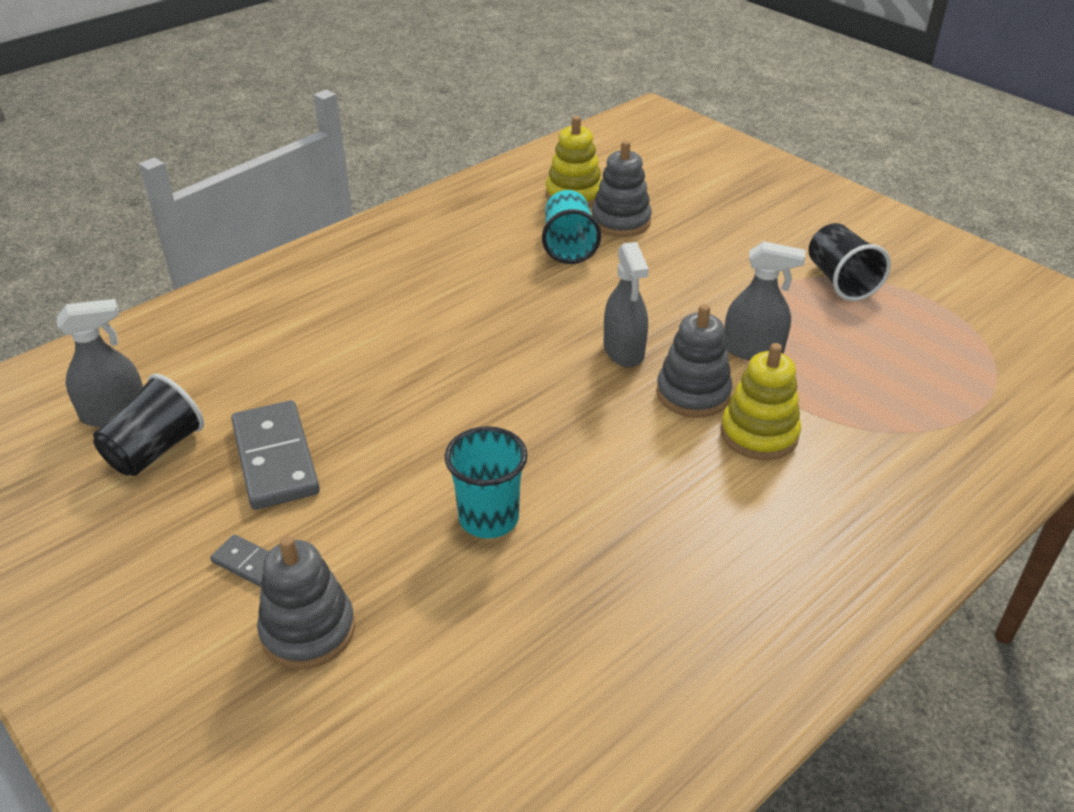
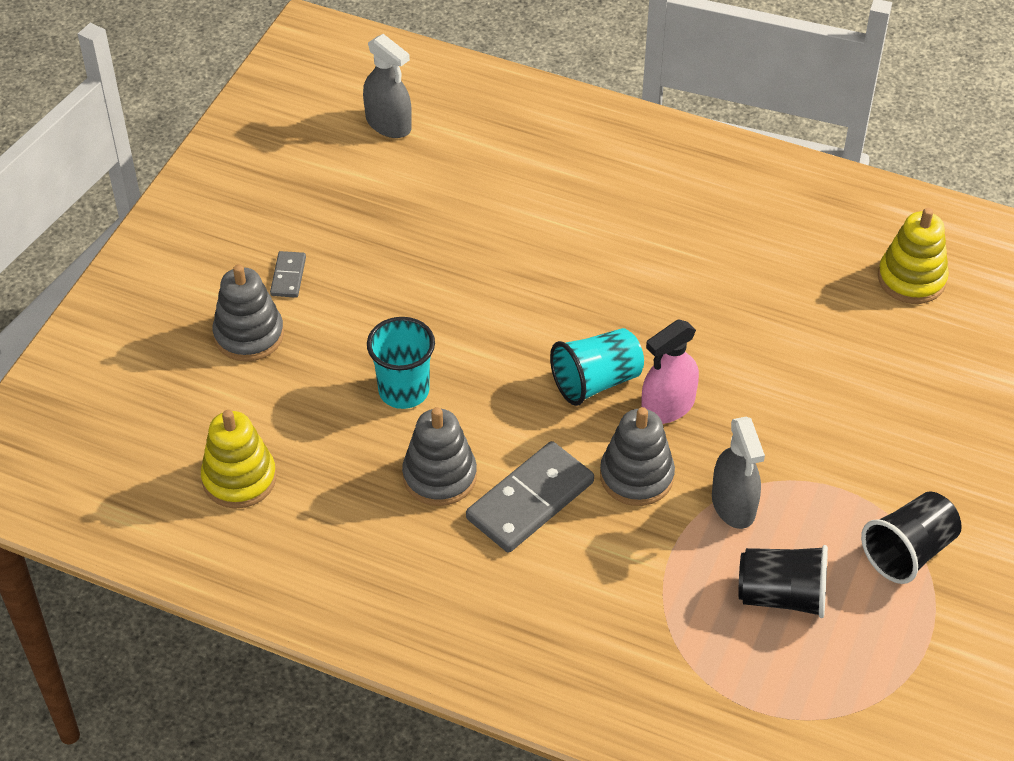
camera: 65 degrees right, 10 degrees up
(155, 450) = (364, 168): black cup -> black cup (782, 596)
(275, 458) = (394, 238): grey domino -> grey domino (530, 500)
(568, 245) = (812, 308): turquoise cup -> turquoise cup (596, 381)
(620, 221) = (888, 334): grey stacking toy -> grey stacking toy (439, 476)
(624, 350) = (668, 407): grey spray bottle -> pink spray bottle
(759, 434) = (609, 539): yellow stacking toy -> yellow stacking toy (239, 478)

